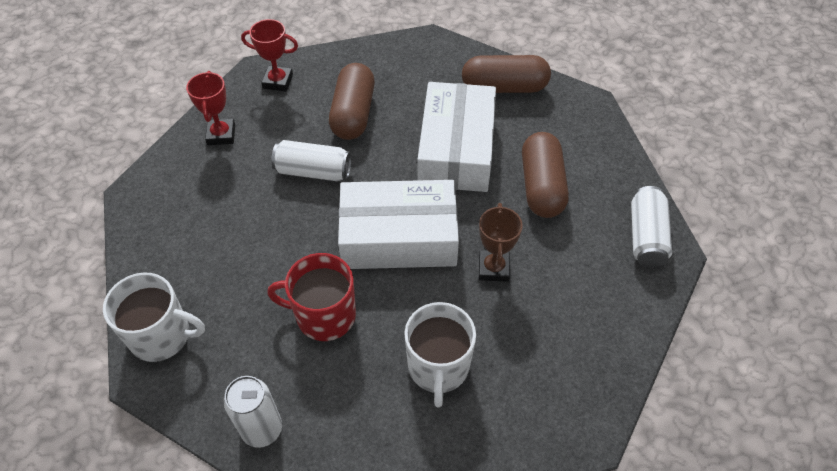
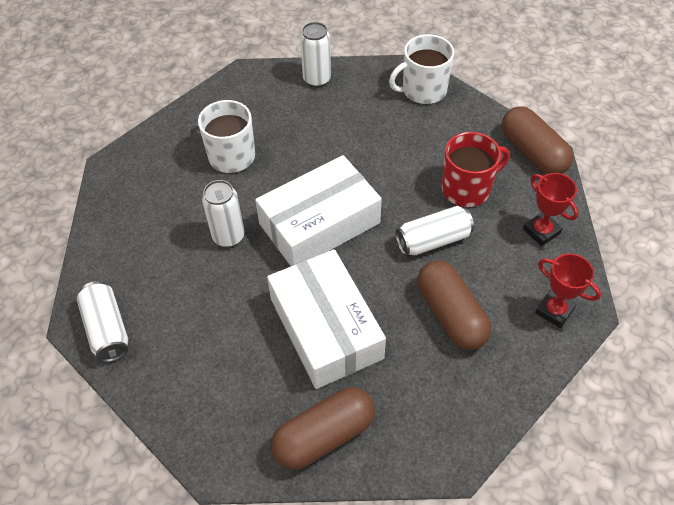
camera: 150 degrees right, 0 degrees up
(278, 81) = (554, 311): red trophy -> red trophy turned 60 degrees clockwise
(324, 315) = (331, 147): red mug -> red mug (467, 189)
(493, 268) = (228, 236): brown trophy -> white can
(541, 186) = (223, 331): brown capsule -> brown capsule (532, 153)

